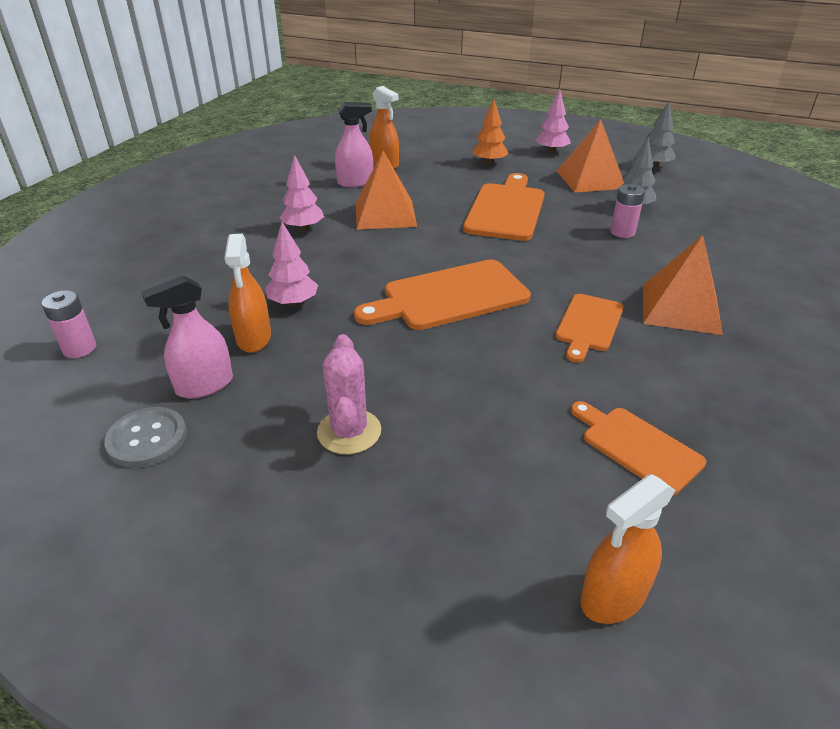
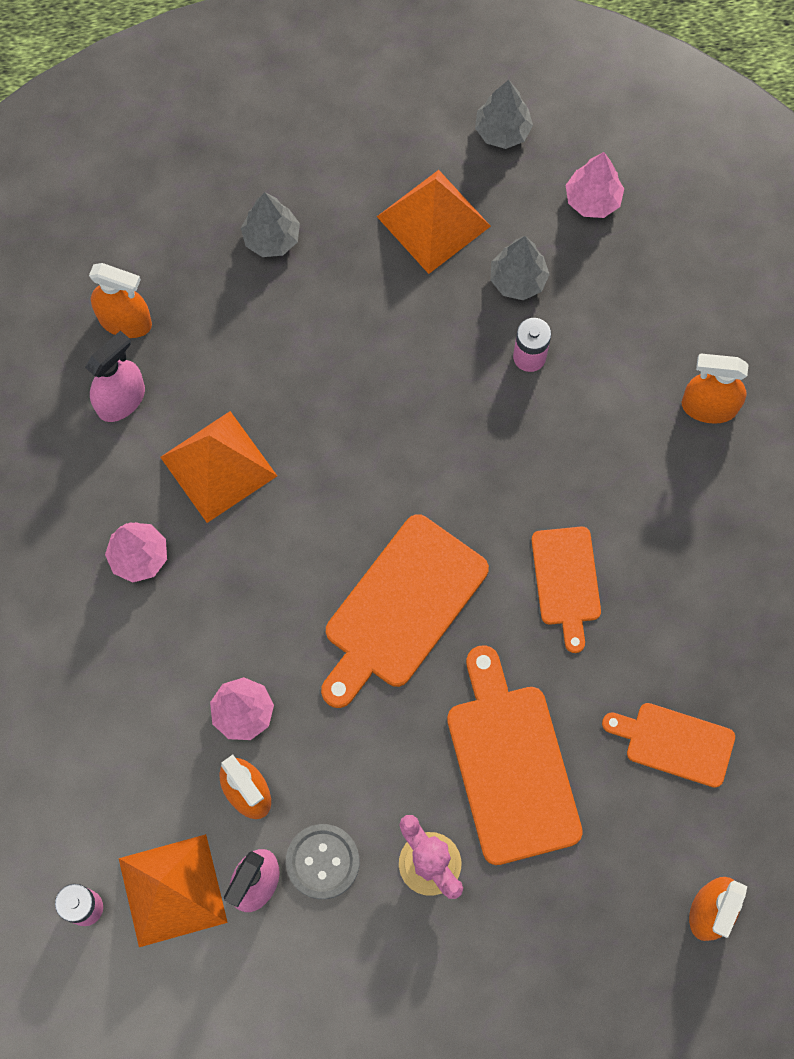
camera: 30 degrees left, 35 degrees up
(147, 439) = (264, 973): grey button -> grey button (322, 862)
(489, 163) = (272, 238): orange tree -> grey tree
(506, 209) = (364, 371): orange cutting board -> orange cutting board (511, 765)
(551, 151) = (341, 151): pink tree -> pink tree (592, 200)
(680, 308) = (646, 498): orange pyramid -> orange pyramid (172, 890)
(755, 285) = (708, 407): none -> orange spray bottle

